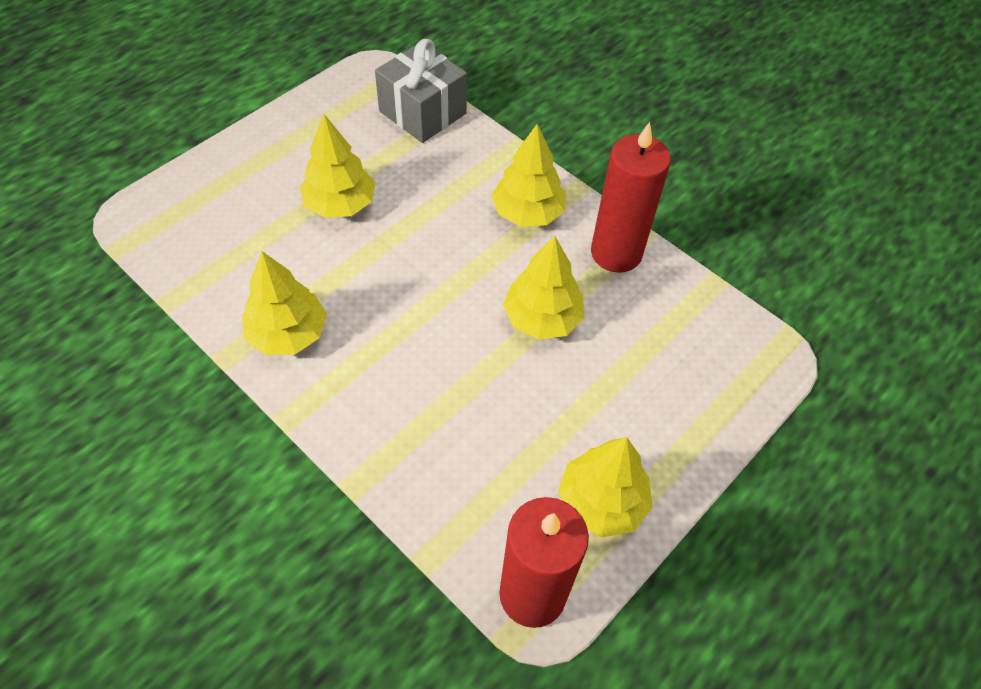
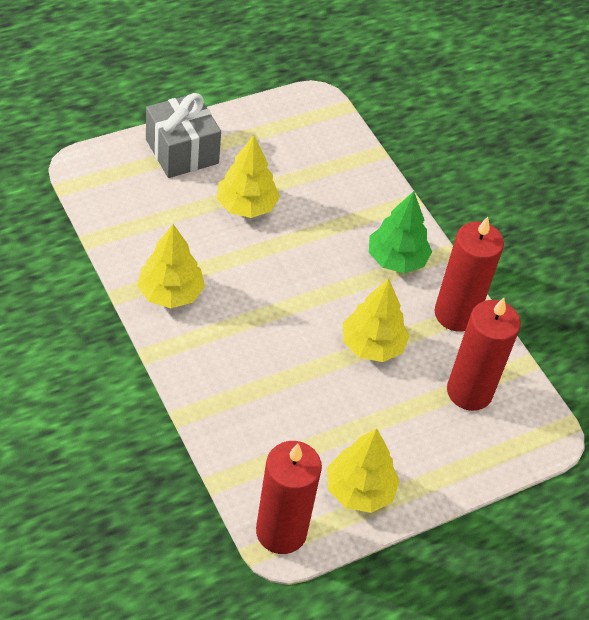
camera: 15 degrees right, 5 degrees down
(422, 112) = (343, 149): grey gift -> grey gift (182, 151)
(527, 213) = (396, 259): yellow tree -> green tree
(669, 336) = (469, 391): none -> red candle

